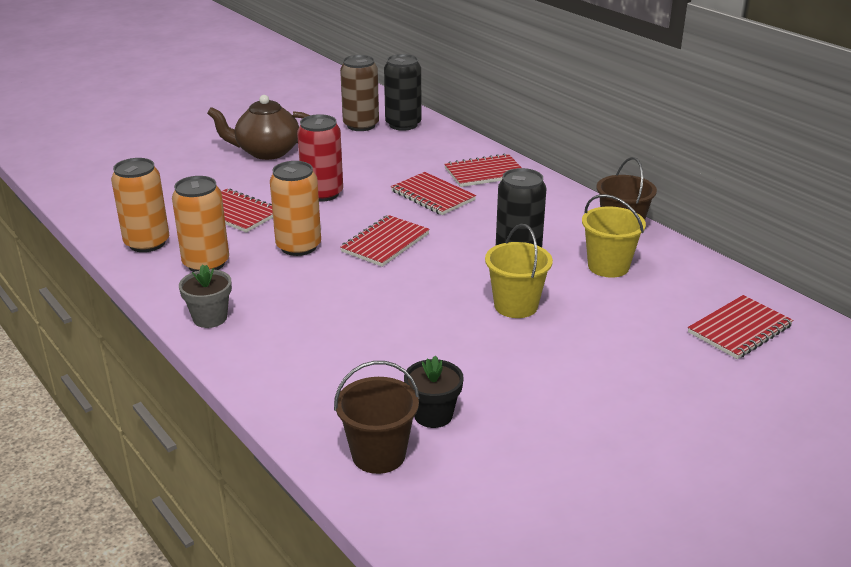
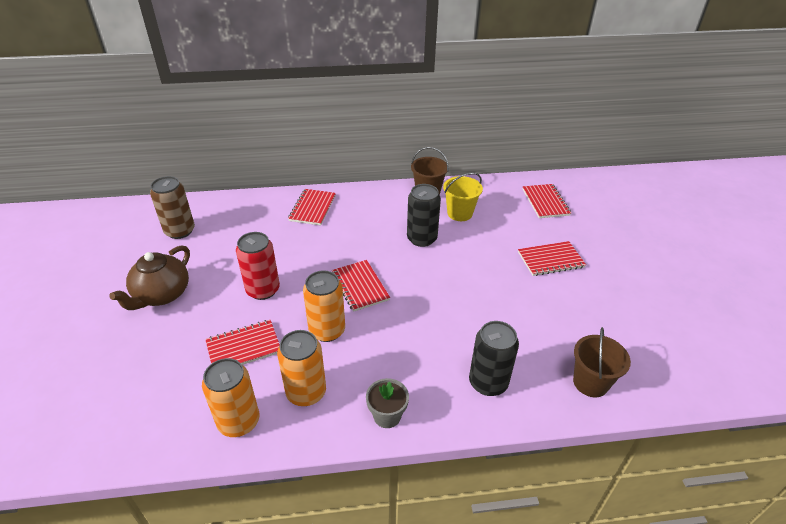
camera: 60 degrees left, 10 degrees up
(403, 124) = (204, 212): black can -> black can (488, 382)
(433, 196) = (319, 241): red notebook -> red notebook (550, 260)
(433, 415) = (563, 343): black flower pot -> none
(516, 306) = (474, 263): yellow bucket -> none

